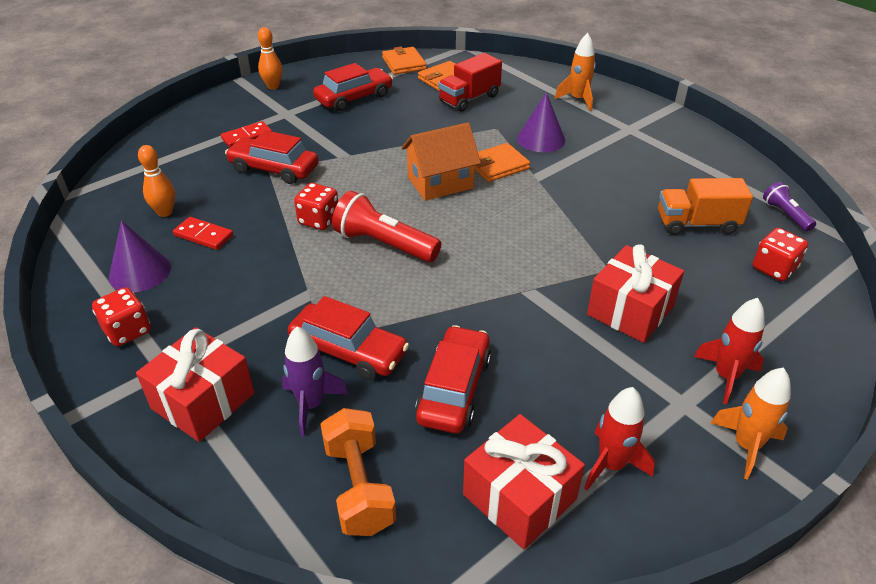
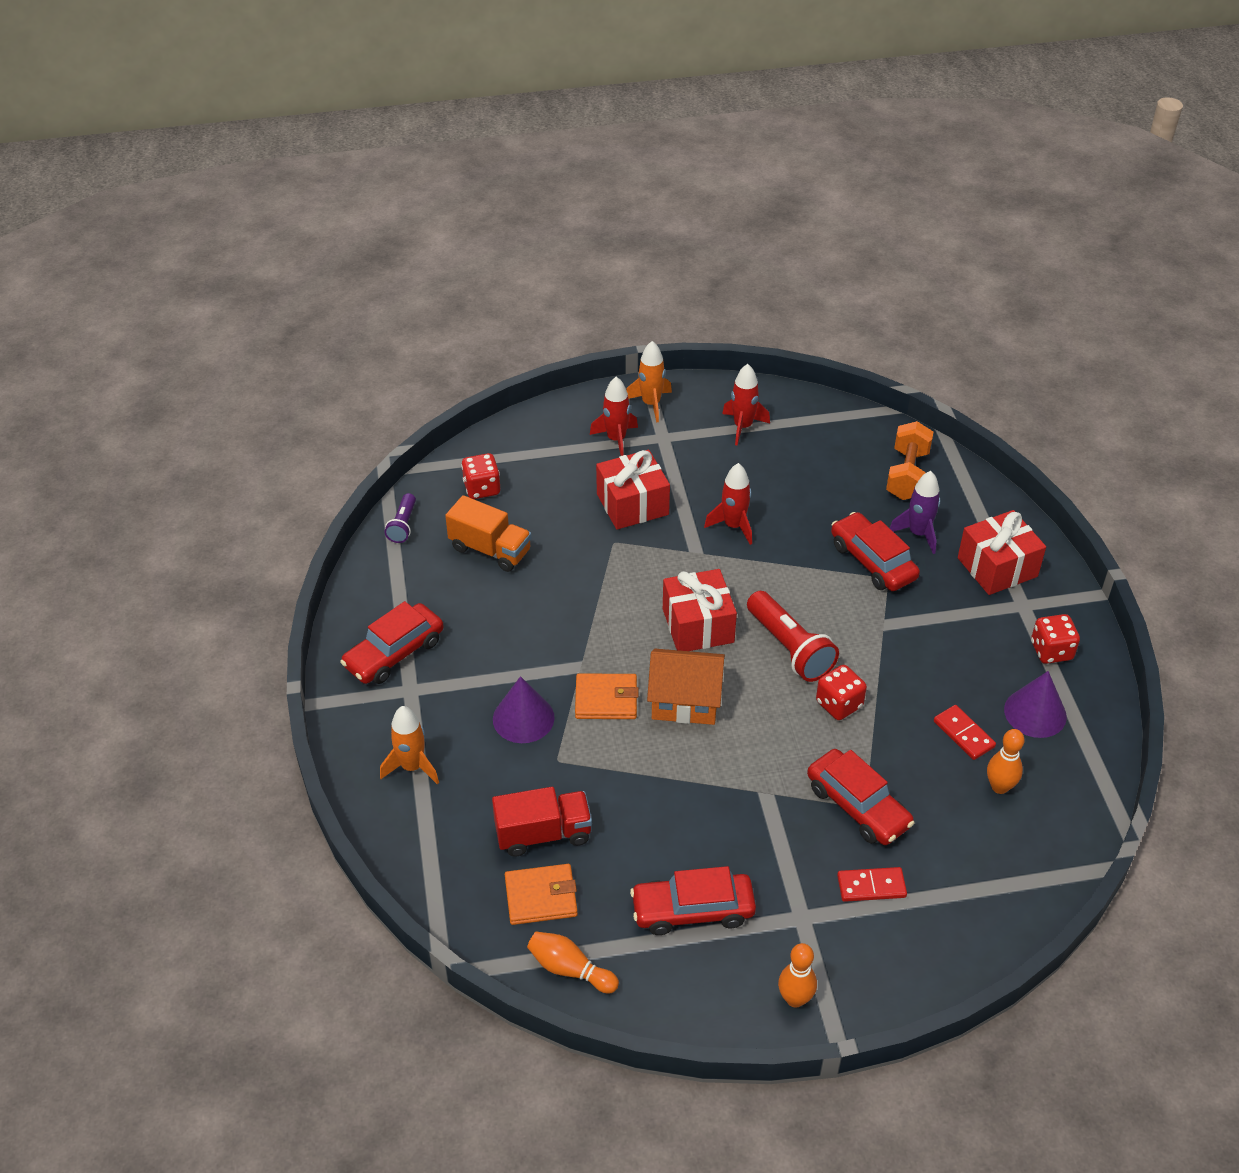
camera: 150 degrees left, 5 degrees up
(404, 63) = (570, 969): orange wallet -> orange bowling pin
(454, 389) = (810, 504): red car -> red car (394, 653)
(515, 329) = (733, 526): none -> red rocket
(519, 497) = (812, 434): red gift -> red gift (698, 625)

